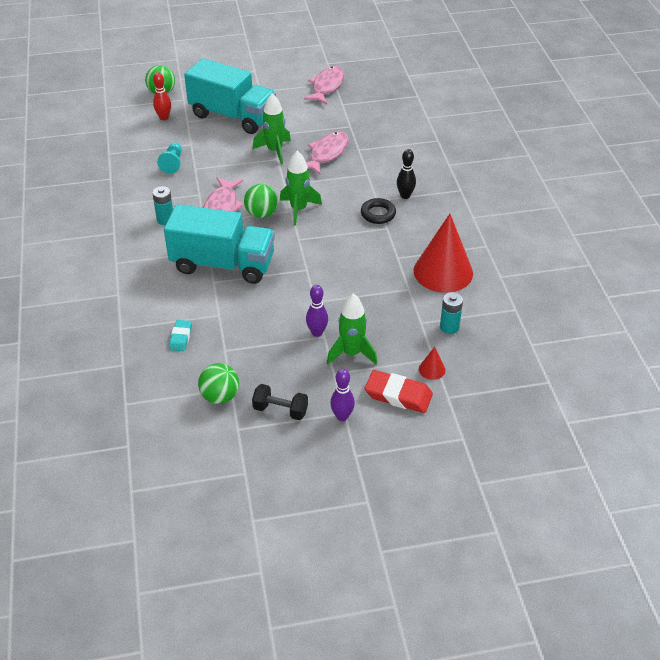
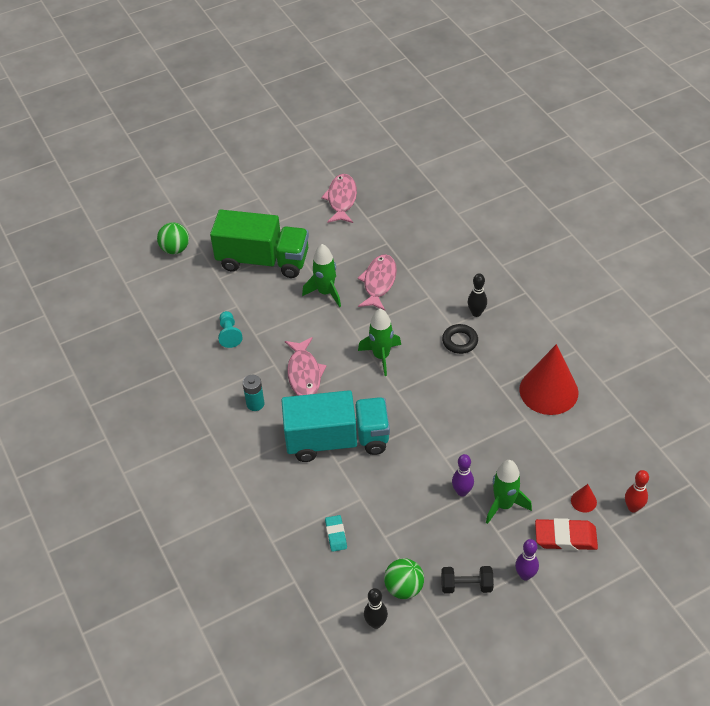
camera: 15 degrees left, 5 degrees up
(164, 117) = (193, 280): red bowling pin -> red bowling pin (633, 507)
(178, 418) = (376, 623): none -> black bowling pin
(232, 116) = (263, 260): turquoise truck -> green truck
(261, 214) = (347, 371): green ball -> none
(449, 327) = (580, 451): turquoise battery -> none

